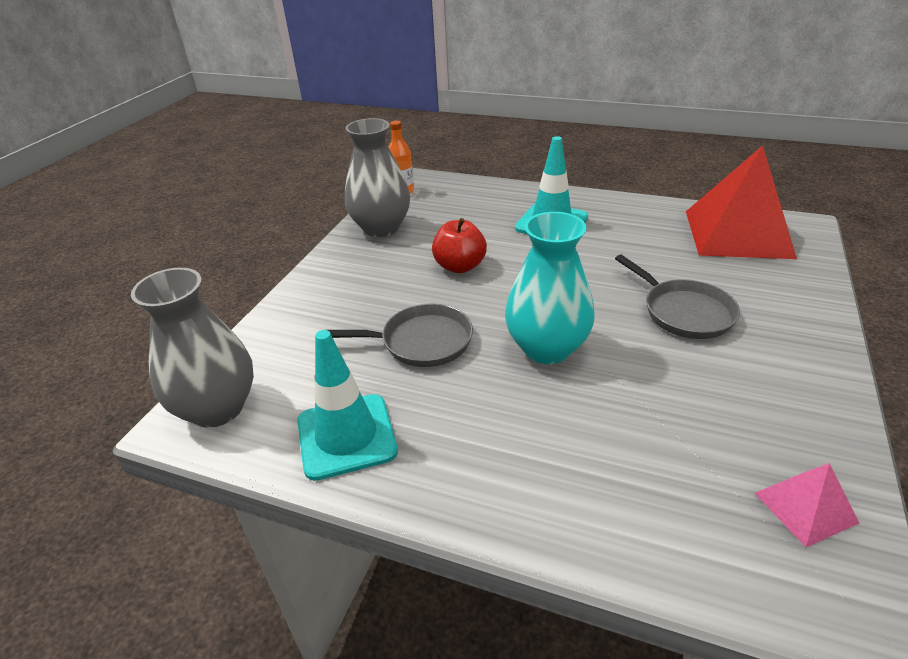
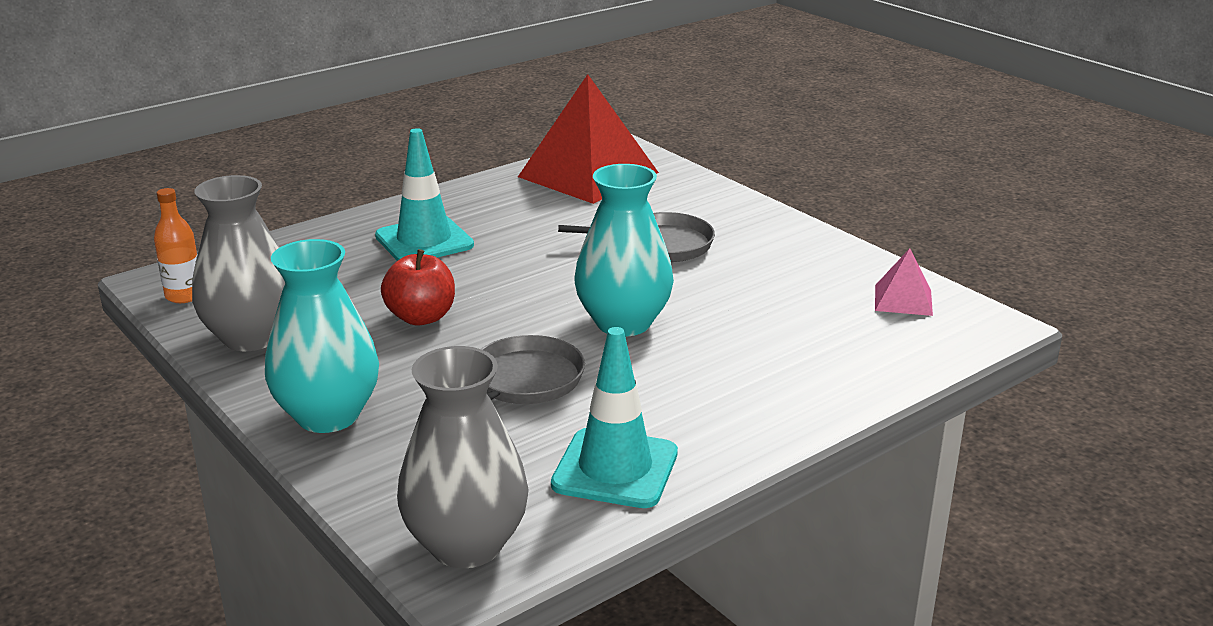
camera: 60 degrees left, 10 degrees down
(323, 290) = (328, 415): none -> turquoise vase

